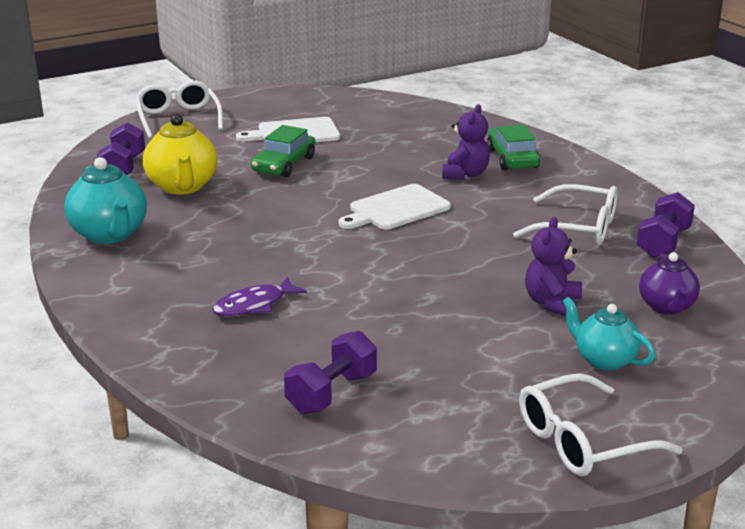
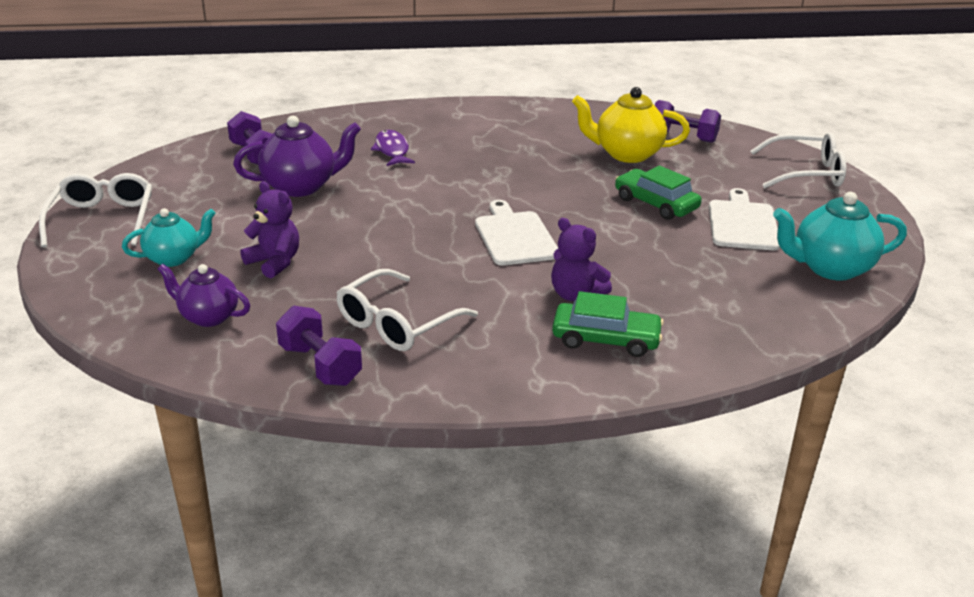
camera: 110 degrees right, 5 degrees up
(110, 234) = (548, 120): turquoise teapot -> turquoise teapot (830, 268)
(390, 336) = (300, 186): none -> purple teapot

